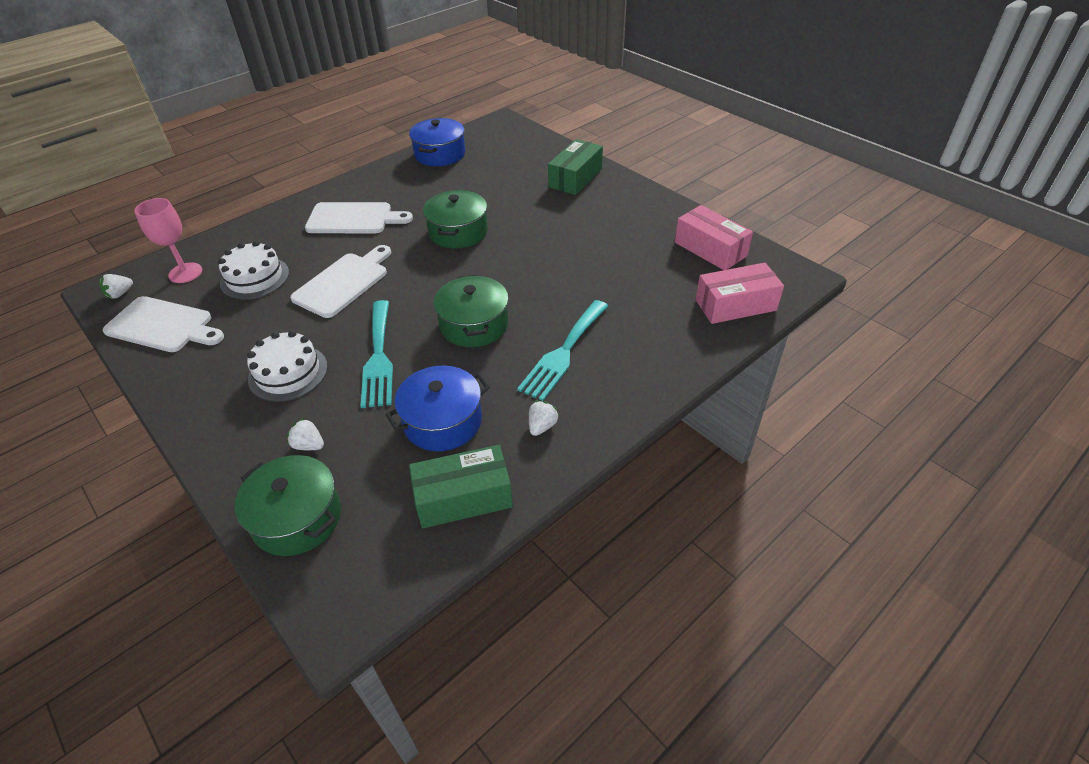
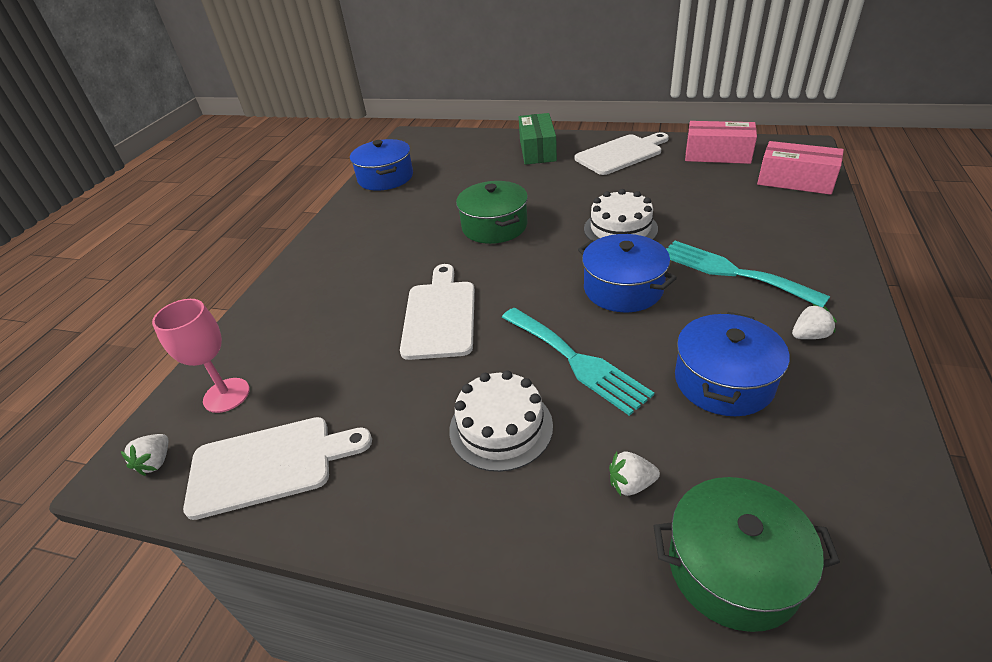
camera: 30 degrees left, 5 degrees down
(255, 278) = (328, 358): white cake -> white cake (620, 228)
(353, 219) = (370, 259): white cutting board -> white cutting board (621, 154)
(463, 497) = (848, 435): green box -> none
(474, 325) = (623, 288): green pot -> blue pot
(542, 426) = (809, 335): white strawberry -> white strawberry turned 75 degrees clockwise
(563, 352) = (731, 272): turquoise fork -> turquoise fork turned 135 degrees clockwise
(735, 305) = (795, 181): pink box -> pink box turned 75 degrees clockwise

